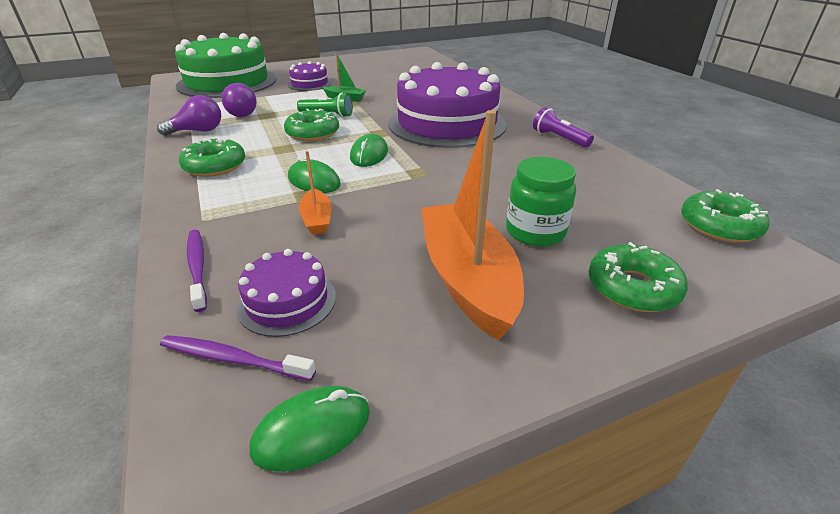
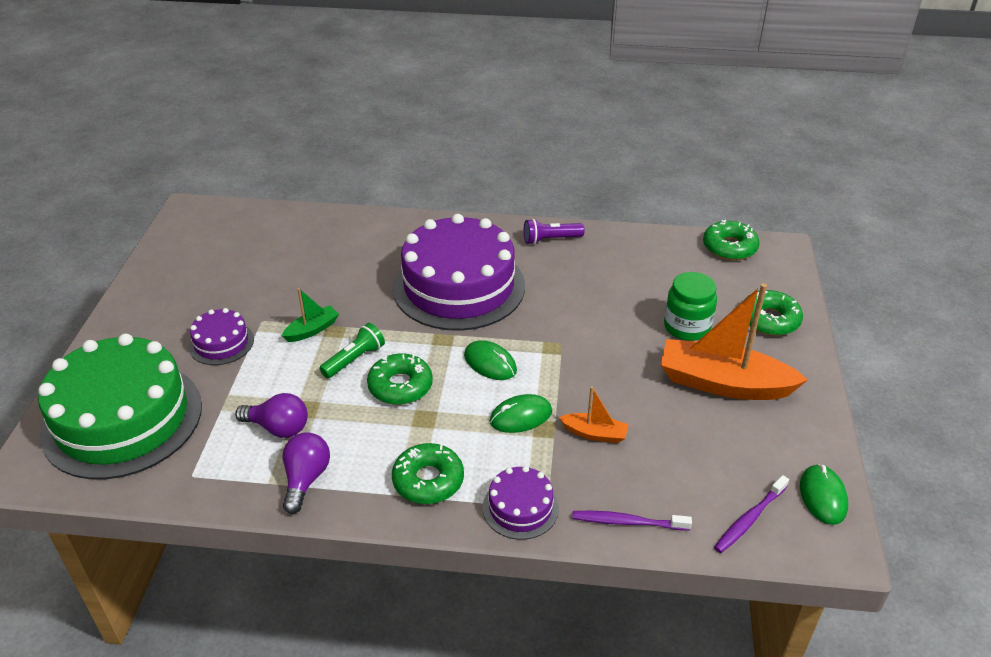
camera: 60 degrees left, 5 degrees up
(287, 301) = (701, 479): purple cake -> purple cake (520, 508)

